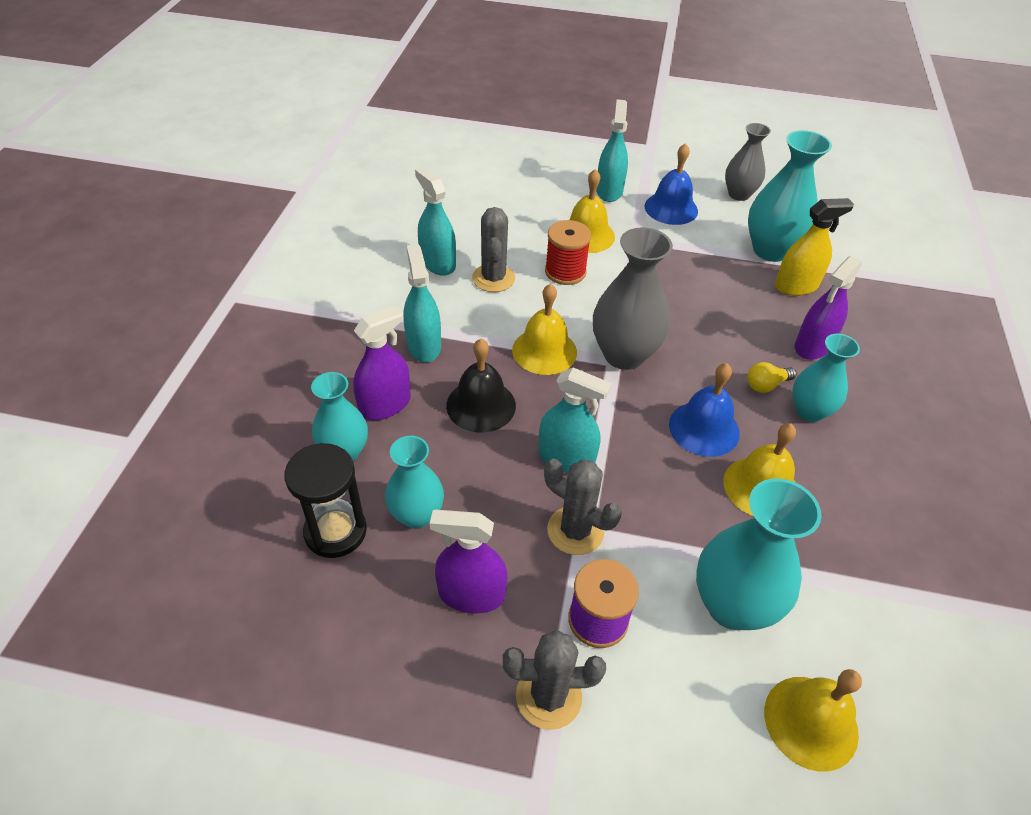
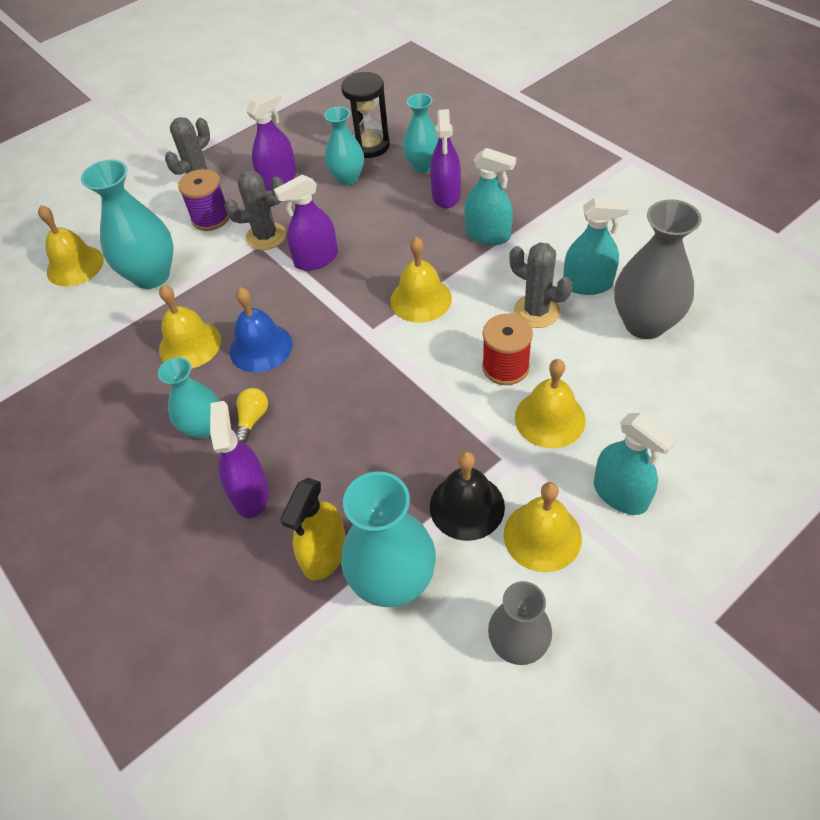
camera: 135 degrees right, 5 degrees up
(481, 405) = (401, 239): black bell -> black bell (467, 506)
(566, 458) = (316, 259): turquoise spray bottle -> purple spray bottle
(624, 355) = (371, 346): grey vase -> grey vase (645, 323)
(671, 208) = (542, 536): blue bell -> yellow bell

